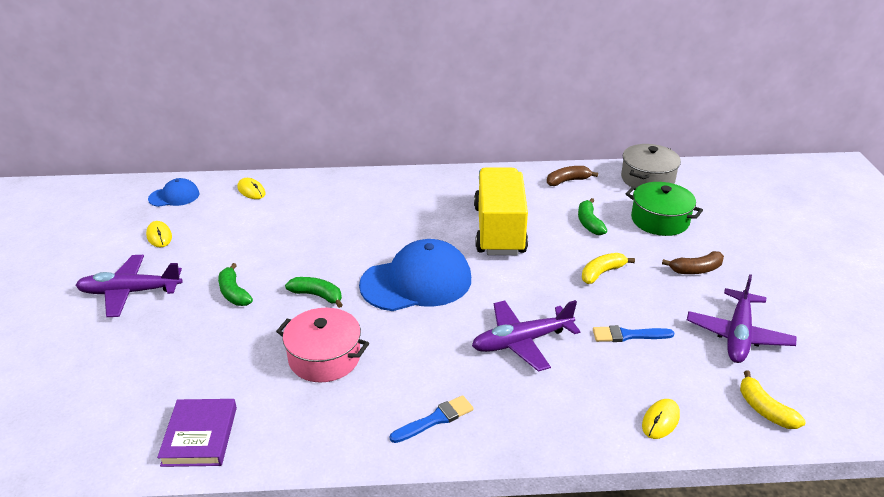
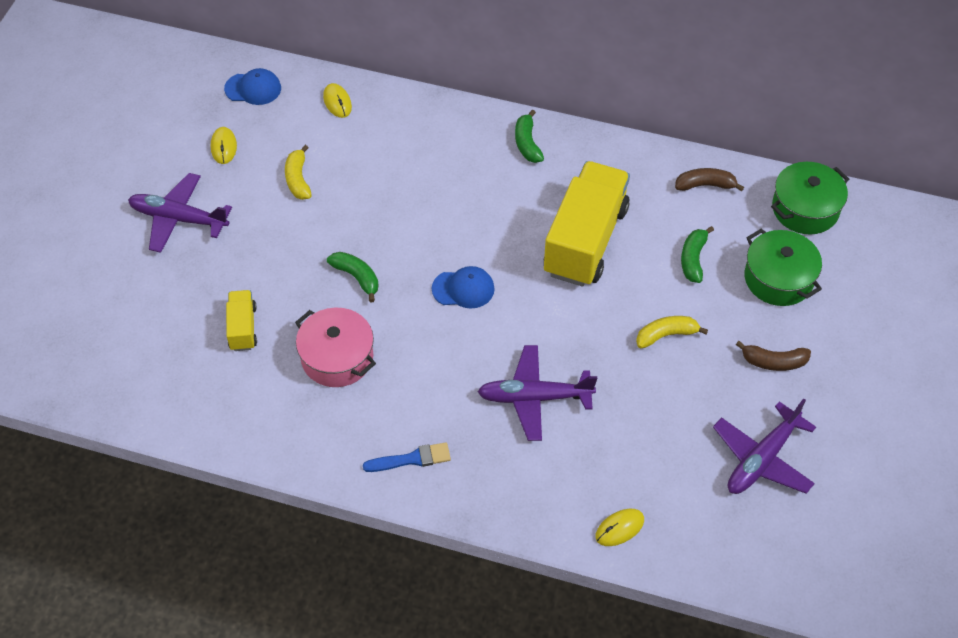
camera: 20 degrees right, 20 degrees up
(200, 436) = (202, 410): purple book -> none
(221, 358) = (243, 328): none -> yellow truck
(234, 293) = (277, 249): green banana -> green banana (527, 143)
(416, 282) = (463, 289): blue cap -> blue cap, size x0.51
(628, 335) = (646, 423): blue brush -> none
(647, 179) = (805, 209): grey pot -> green pot
(764, 409) = (729, 550): yellow banana -> yellow banana (298, 179)

